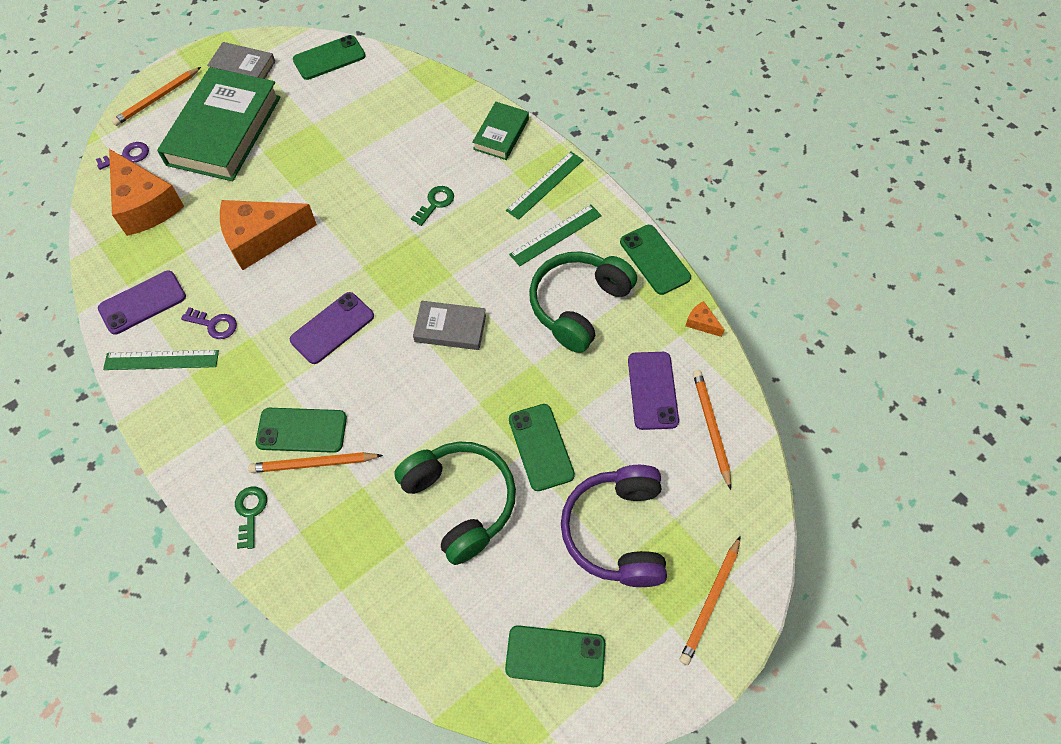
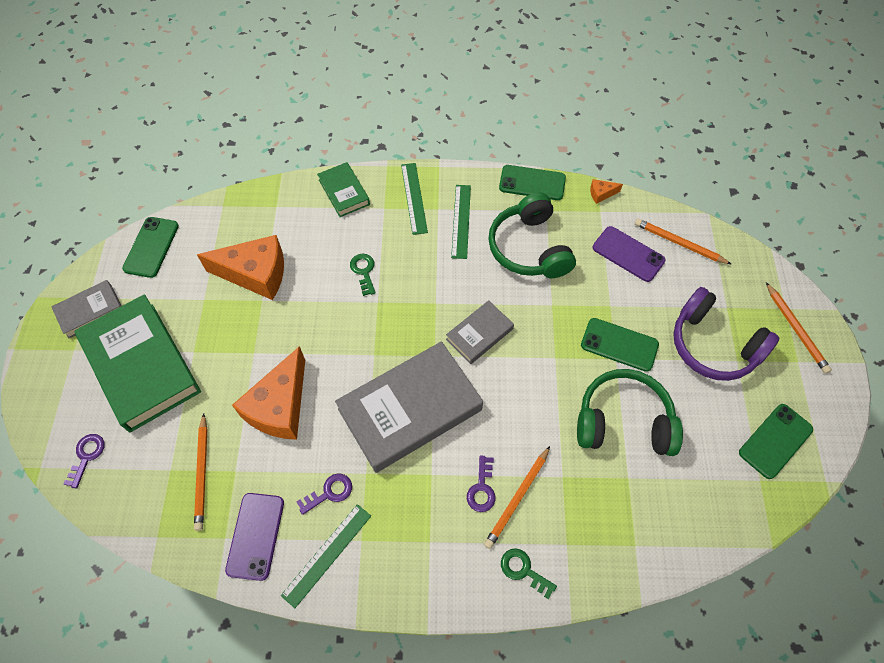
camera: 50 degrees left, 0 degrees up
(145, 205) = (155, 473): orange cheese -> orange cheese (255, 274)
(157, 98) = (49, 395): orange pencil -> orange pencil (202, 473)
(302, 430) = (482, 488): green phone -> purple key
(332, 328) = (410, 410): purple phone -> grey book

